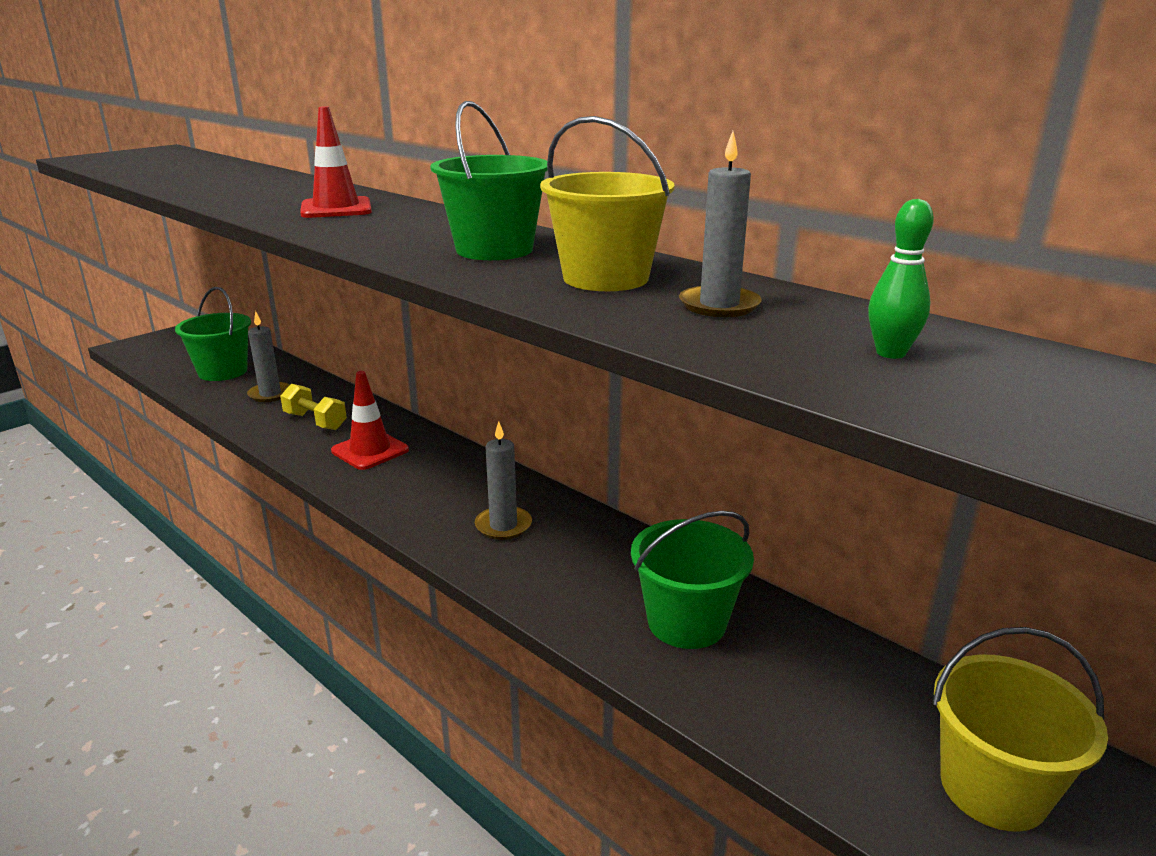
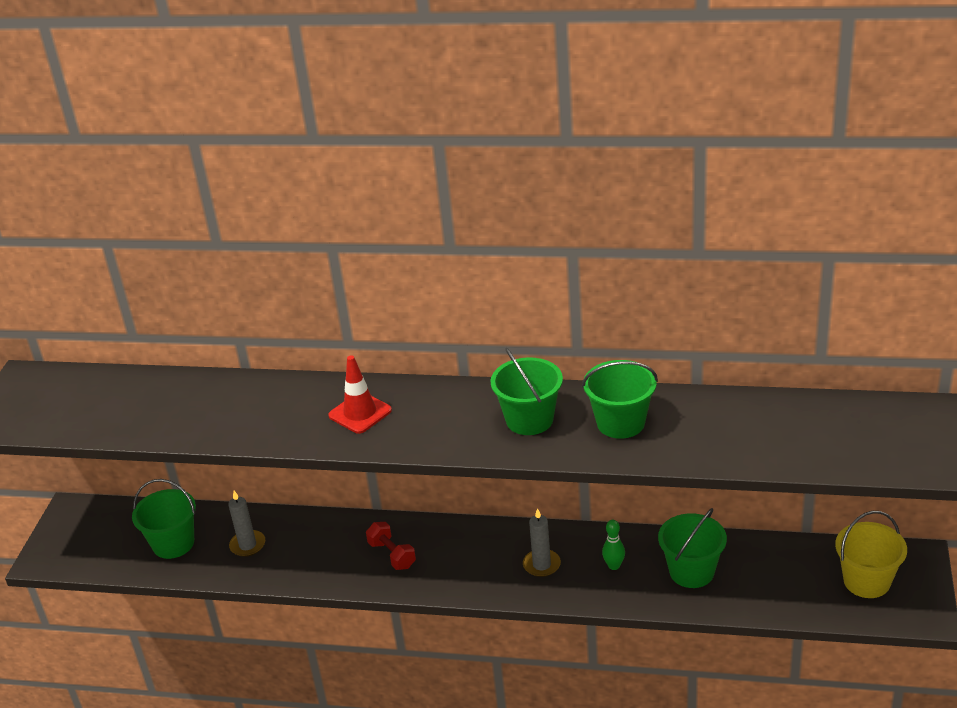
camera: 30 degrees left, 10 degrees up
(315, 421) = (319, 551): yellow dumbbell -> none
(370, 450) = (392, 555): red traffic cone -> red dumbbell
(605, 278) = (620, 423): yellow bucket -> green bucket
(719, 305) = (696, 423): grey candle -> none
(890, 353) = (792, 430): green bowling pin -> green bowling pin (614, 566)

